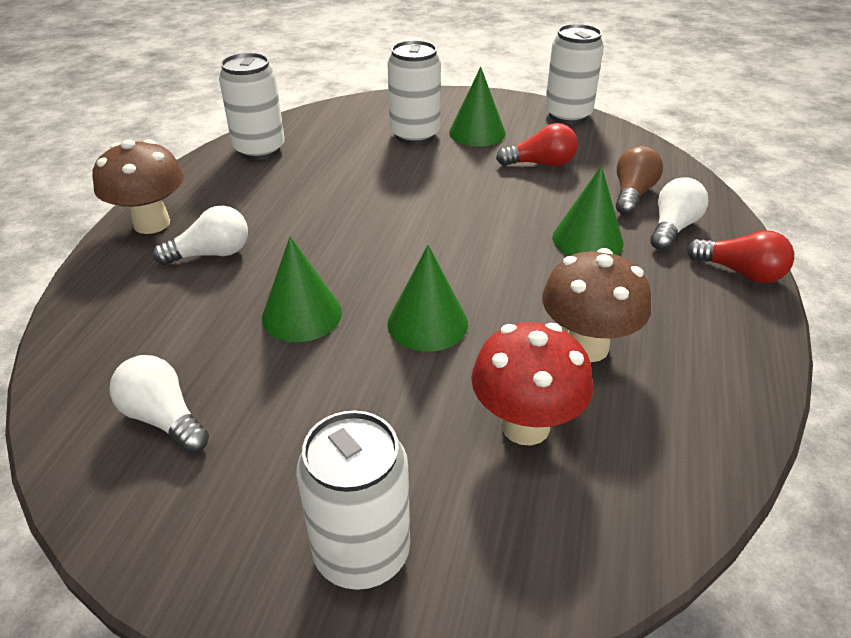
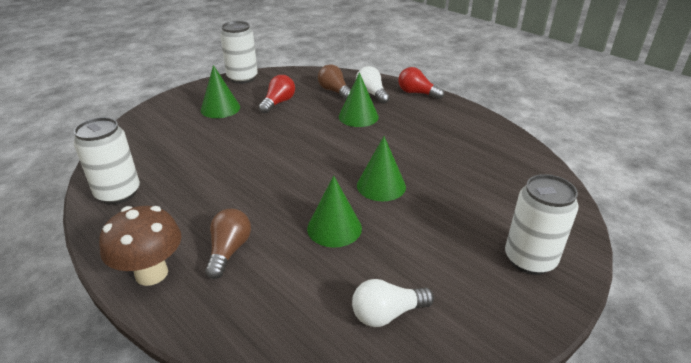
camera: 60 degrees left, 5 degrees down
(211, 254) = (229, 251): white light bulb -> brown light bulb
(415, 135) = (192, 128): white can -> none
(525, 426) = (475, 183): red mushroom -> none
(586, 346) = (435, 148): brown mushroom -> none
(740, 272) = (417, 93): red light bulb -> red light bulb turned 120 degrees counterclockwise

